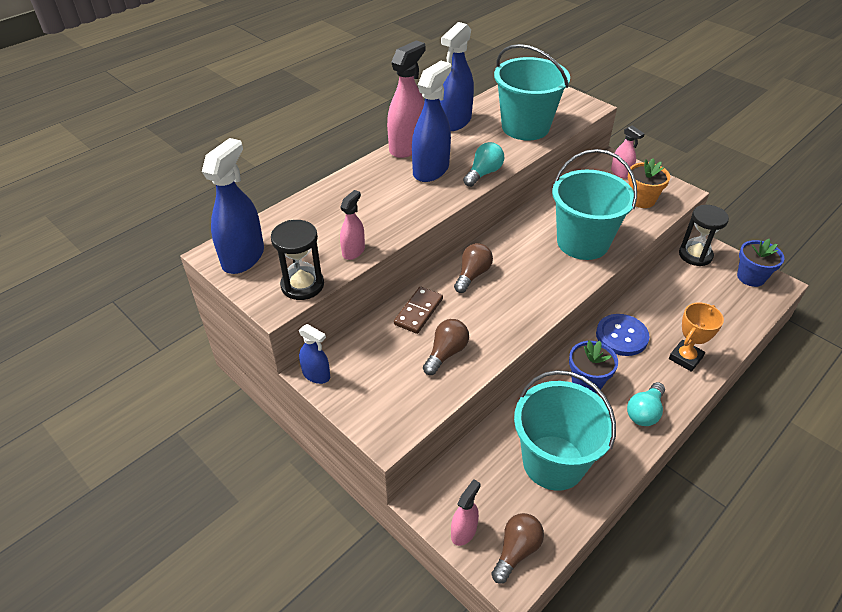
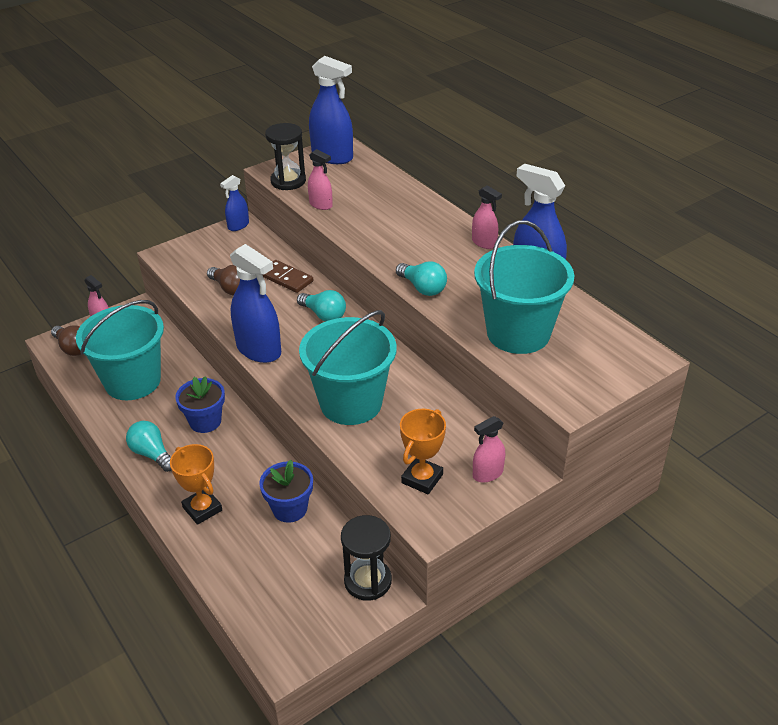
camera: 100 degrees right, 5 degrees down
(407, 147) = (484, 243): pink spray bottle -> pink spray bottle, size x0.54
(431, 170) = (436, 254): blue spray bottle -> blue spray bottle (259, 350)
(472, 275) = (324, 315): brown light bulb -> turquoise light bulb
(621, 336) = (253, 463): blue button -> none
(641, 200) = (422, 479): orange flower pot -> orange trophy
(751, 277) = (308, 631): blue flower pot -> blue flower pot (289, 509)

